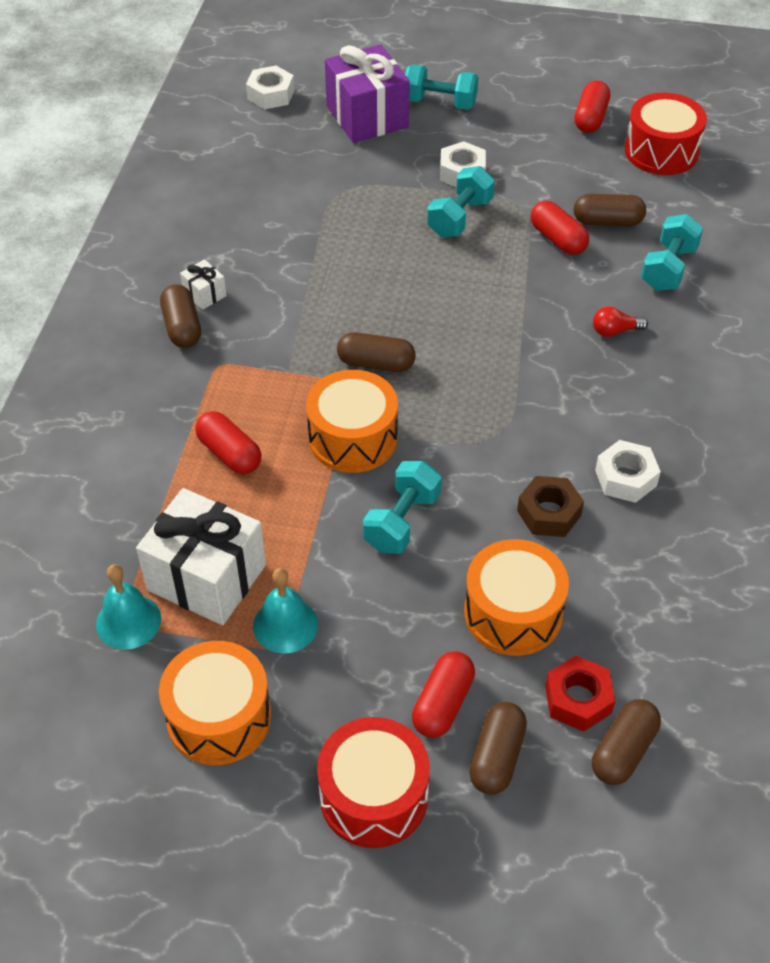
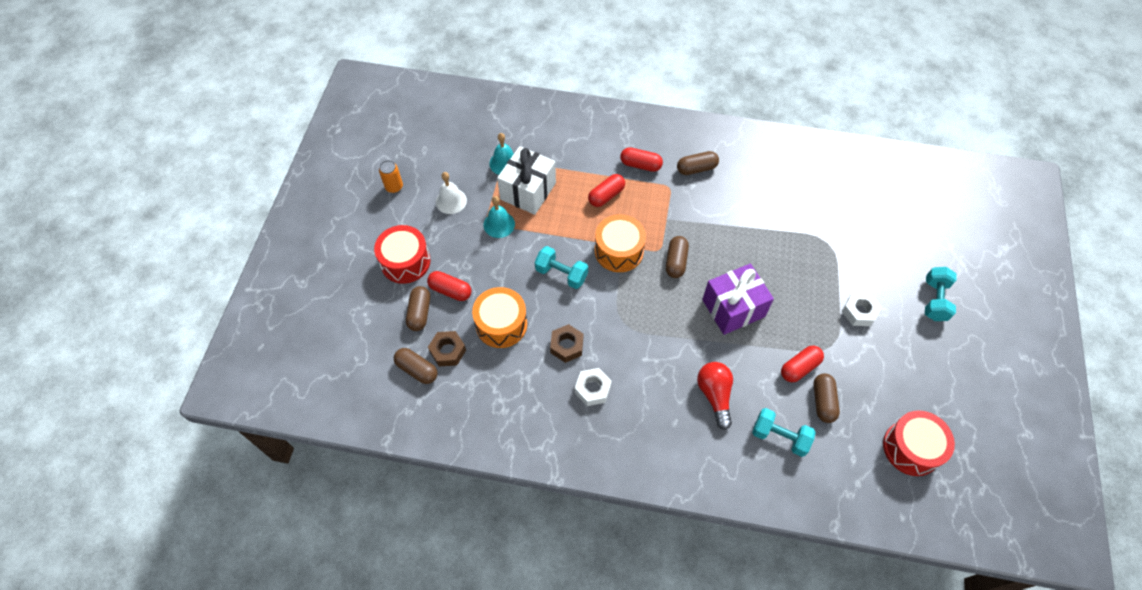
camera: 90 degrees right, 10 degrees up
(168, 840) = (394, 187): none -> orange can
(204, 294) = (724, 177): white gift -> none
(219, 717) = (451, 201): orange drum -> white bell
(271, 94) = (918, 200): white nut -> none
(367, 116) = (908, 255): purple gift -> purple gift (733, 308)
(460, 218) = (812, 309): turquoise dumbbell -> none
(497, 757) = (419, 313): brown capsule -> brown capsule turned 75 degrees clockwise
(578, 699) = (448, 351): red nut -> brown nut
(590, 118) = (941, 401): red capsule -> red capsule (640, 165)
(615, 331) = (714, 395): red light bulb -> red light bulb, size x1.77

